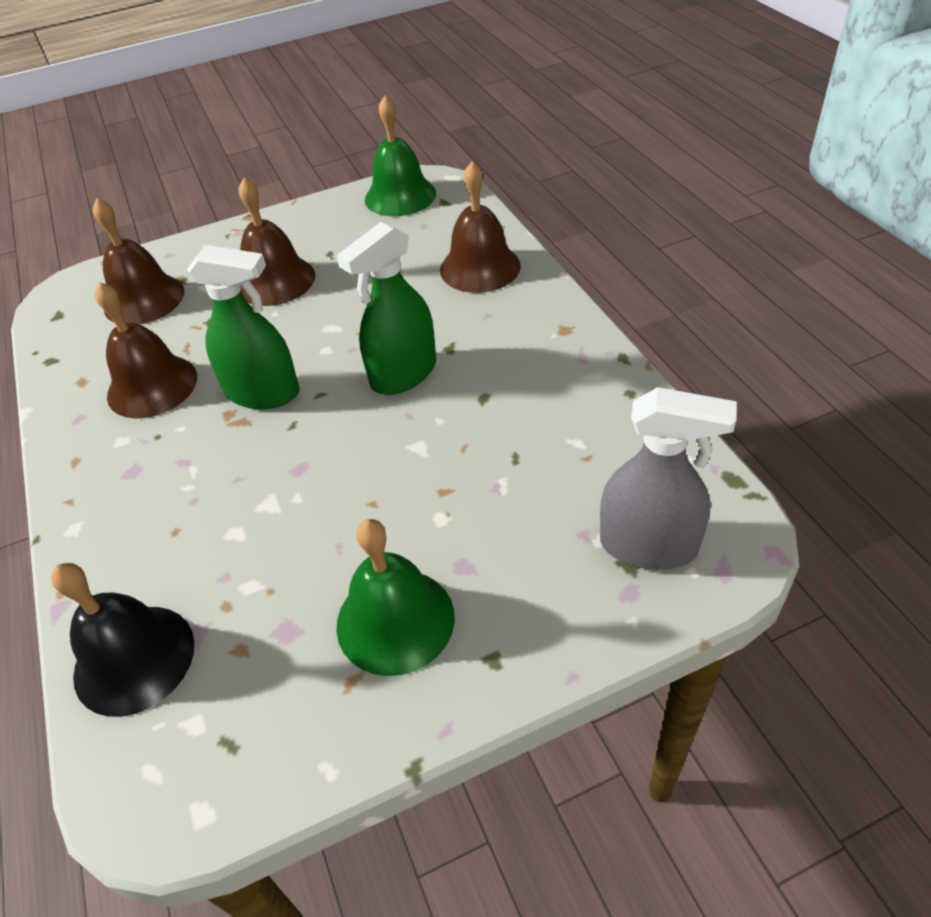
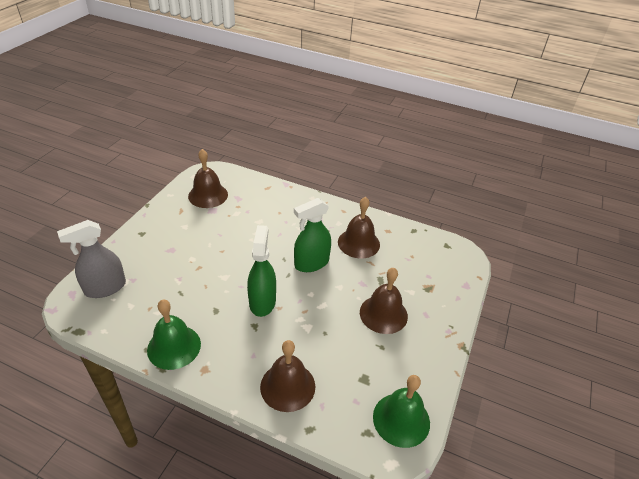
camera: 130 degrees right, 5 degrees down
(134, 659) = (248, 186): black bell -> none
(144, 299) = (425, 271): brown bell -> brown bell (208, 195)
(395, 620) = (181, 227): green bell -> green bell (174, 347)

